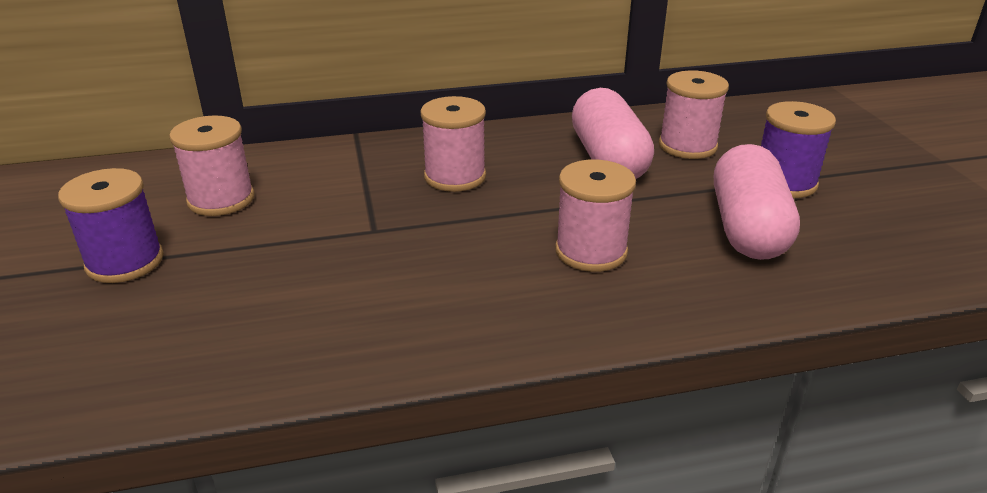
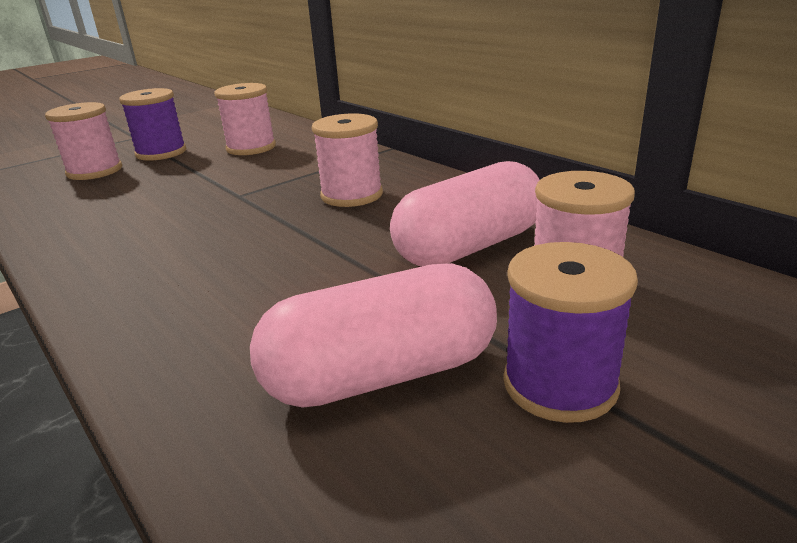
camera: 65 degrees right, 5 degrees down
(591, 251) = (254, 284): pink spool -> pink spool (95, 171)

